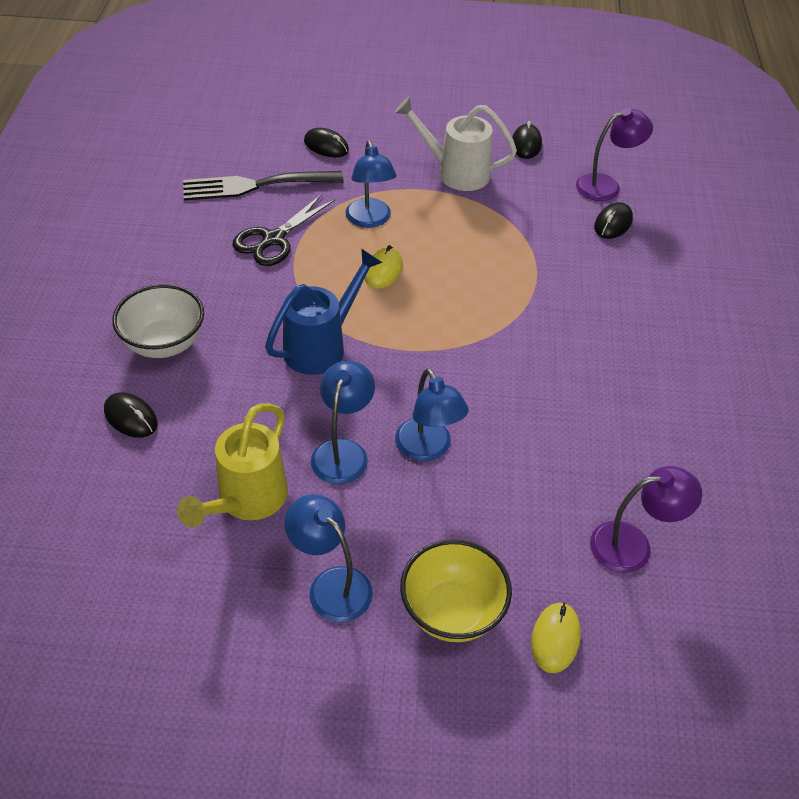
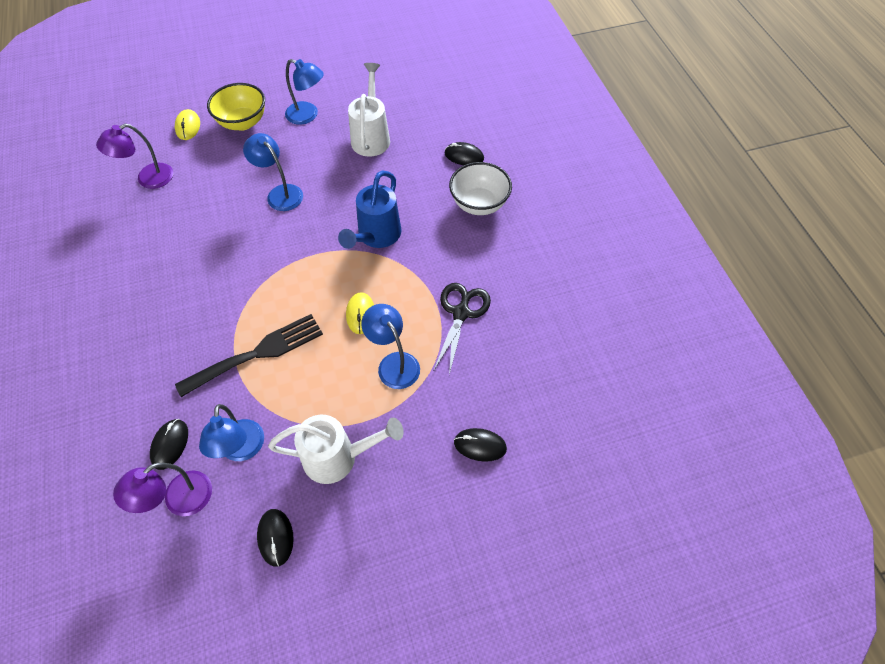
camera: 160 degrees right, 10 degrees up
(247, 500) = (371, 137): yellow watering can -> white watering can
(255, 185) = (512, 365): black fork -> black fork (257, 353)
(343, 451) = (330, 176): blue lamp -> blue lamp (241, 450)

